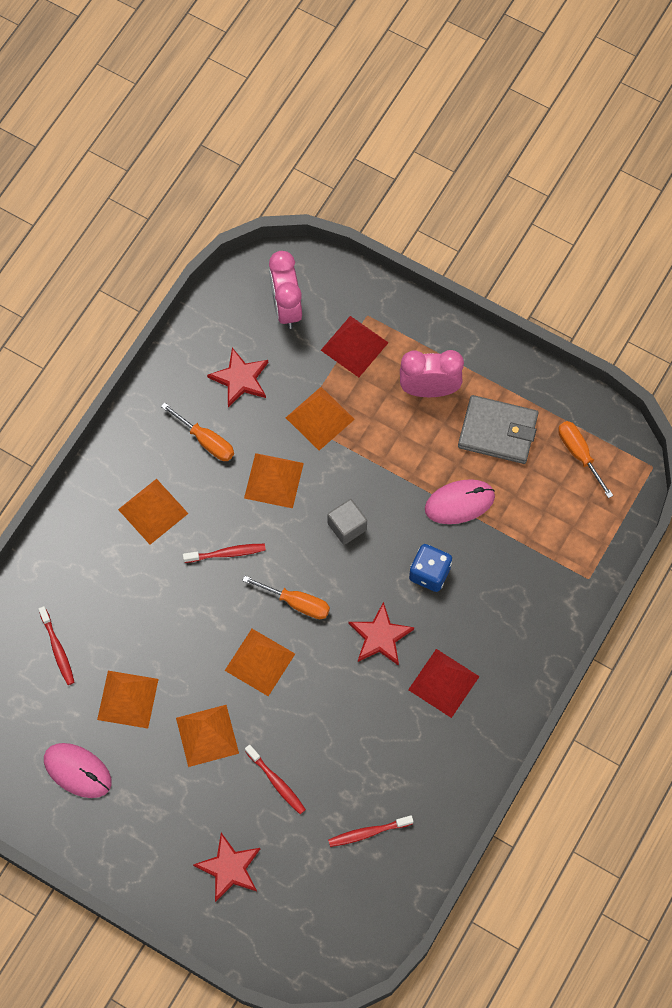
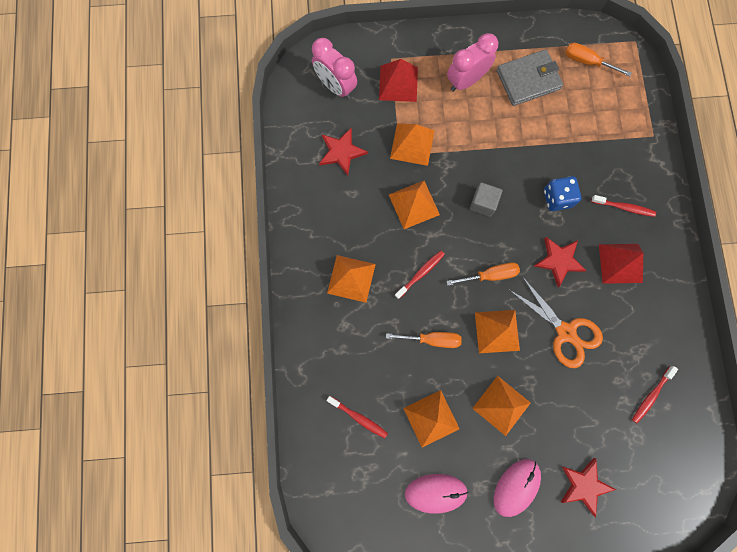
camera: 35 degrees left, 10 degrees up
(206, 440) = (350, 208): orange screwdriver -> orange screwdriver (432, 339)
(276, 782) = (569, 404): red toothbrush -> red toothbrush (624, 207)
(330, 711) = (565, 332): none -> orange scissors
(459, 503) = (540, 140): pink mouse -> pink mouse (516, 487)

